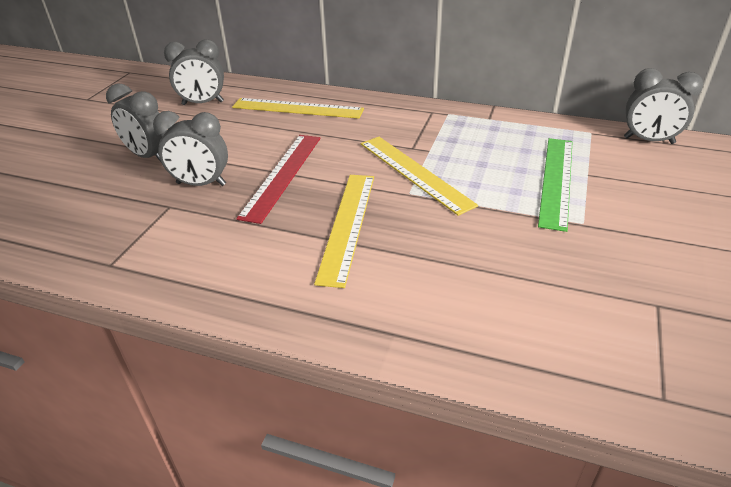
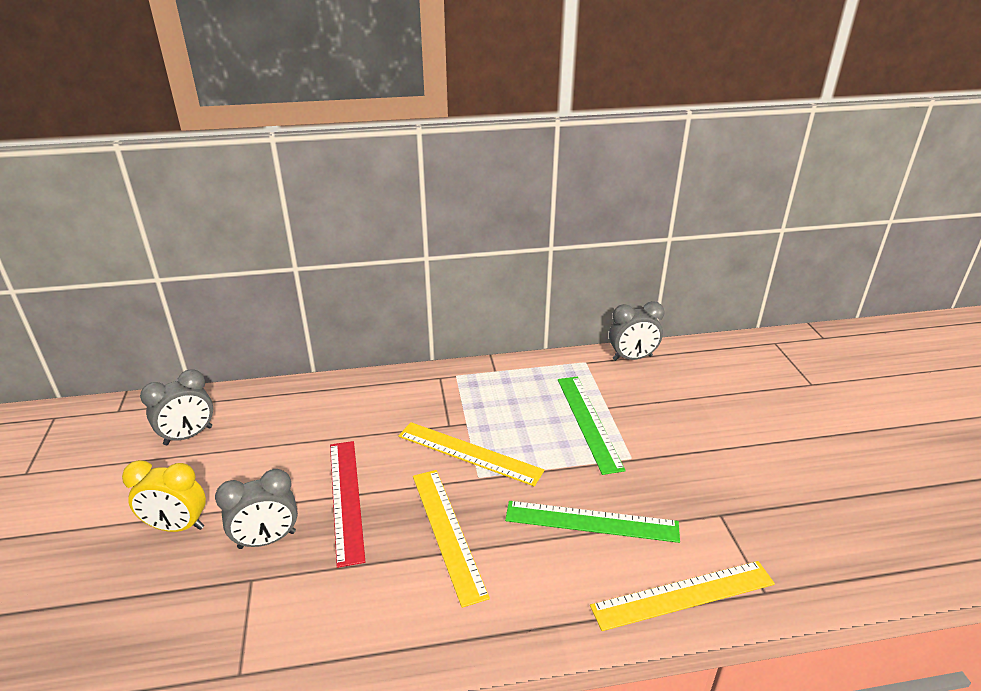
camera: 30 degrees left, 5 degrees down
(148, 156) = (177, 526): grey clock -> yellow clock
(297, 108) = (303, 411): yellow ruler -> yellow ruler (683, 595)
(496, 262) = (591, 521): none -> green ruler

